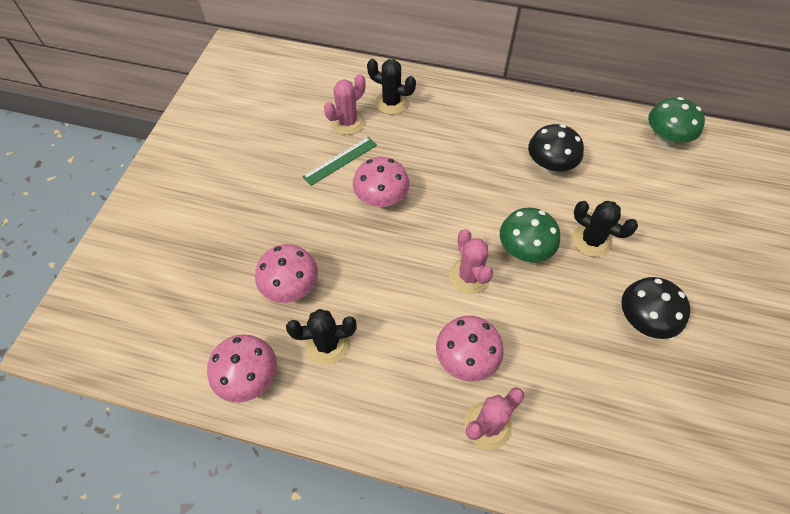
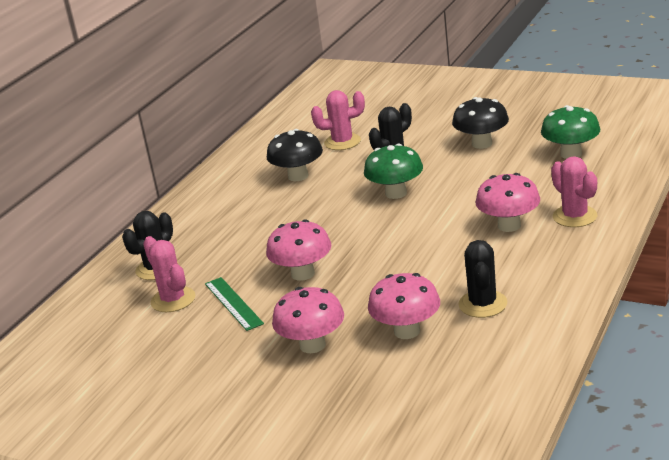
camera: 75 degrees left, 30 degrees down
(249, 378) = (517, 353): pink mushroom -> pink mushroom (312, 345)
(469, 276) = (418, 222): pink cactus -> pink cactus (342, 142)
(665, 139) = (290, 120): green mushroom -> green mushroom (571, 154)

